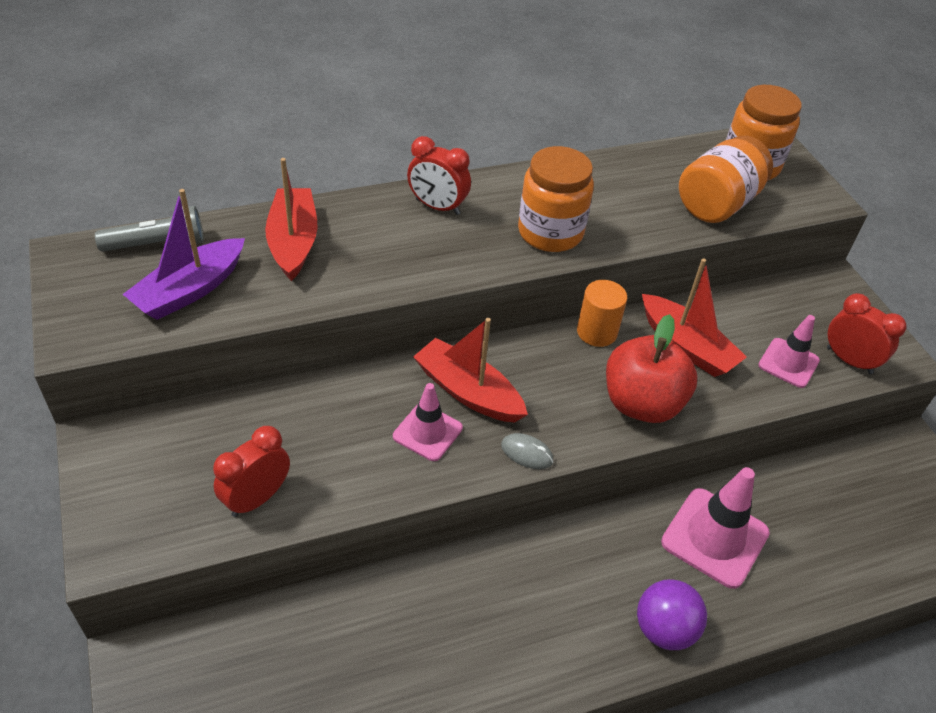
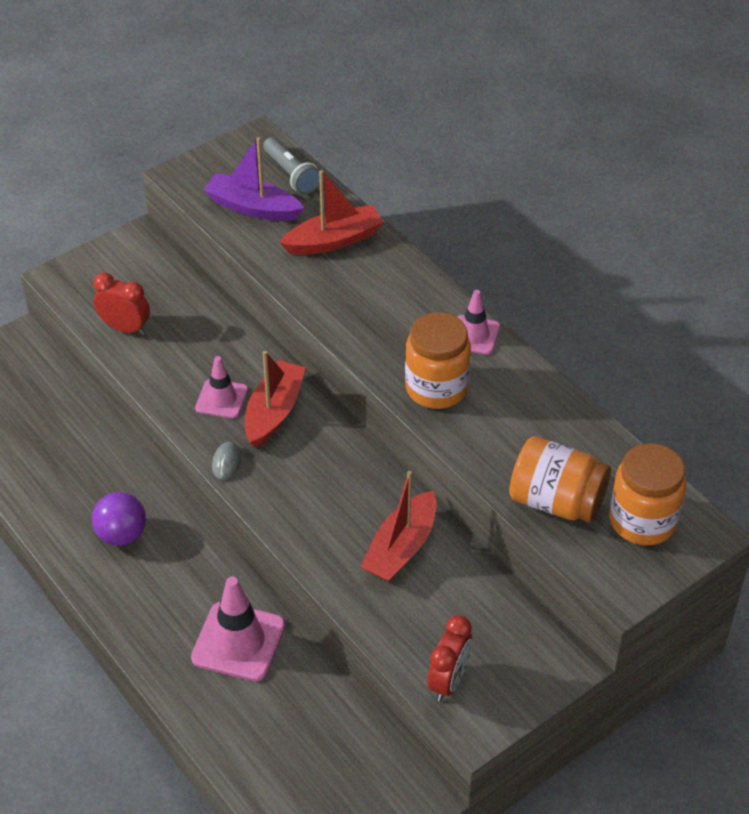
camera: 75 degrees right, 0 degrees up
(437, 207) = (427, 308): red clock -> none
(597, 332) = (386, 480): orange cylinder -> none
(642, 403) = (314, 526): red apple -> none
(664, 629) = (137, 619): purple ball -> purple ball (122, 535)
(788, 363) = (419, 630): pink traffic cone -> pink traffic cone (474, 335)

